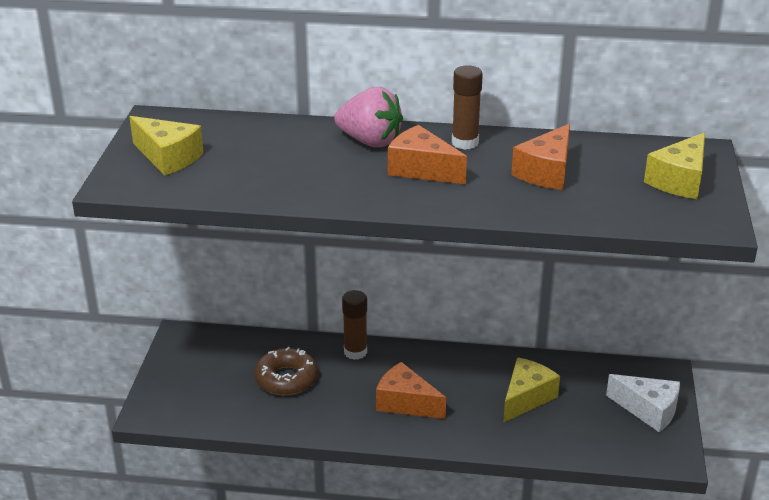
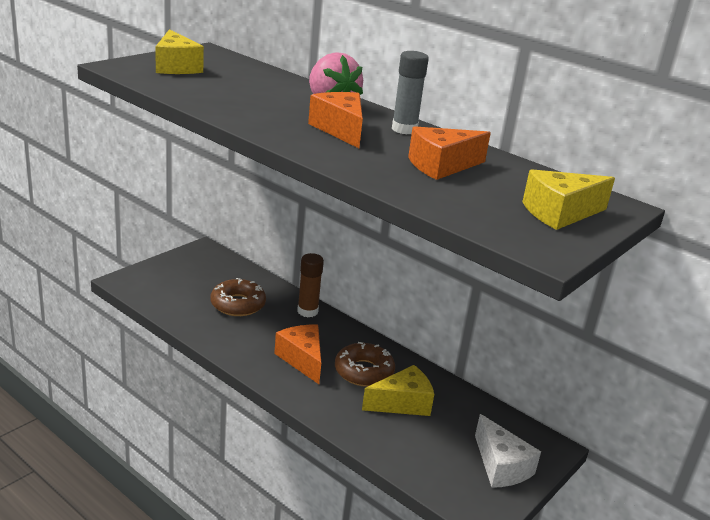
camera: 30 degrees right, 5 degrees down
(465, 143) = (404, 129): brown glue stick -> grey glue stick
(466, 386) = (364, 371): none -> brown donut

